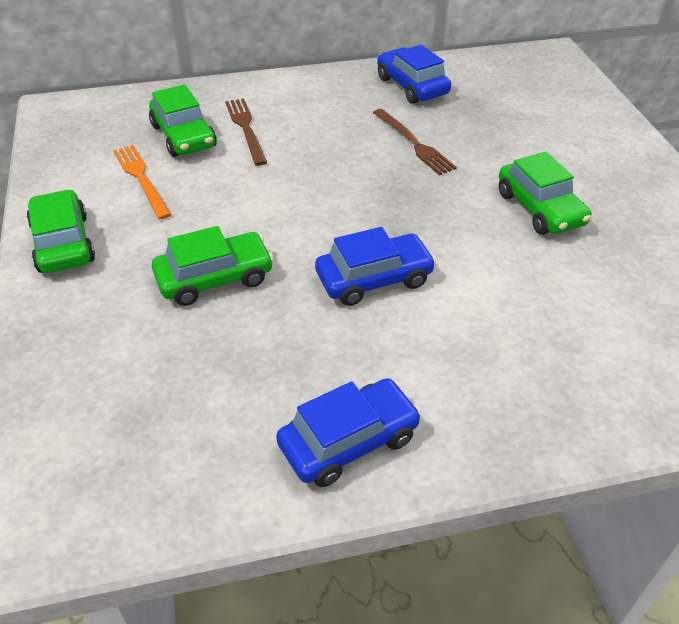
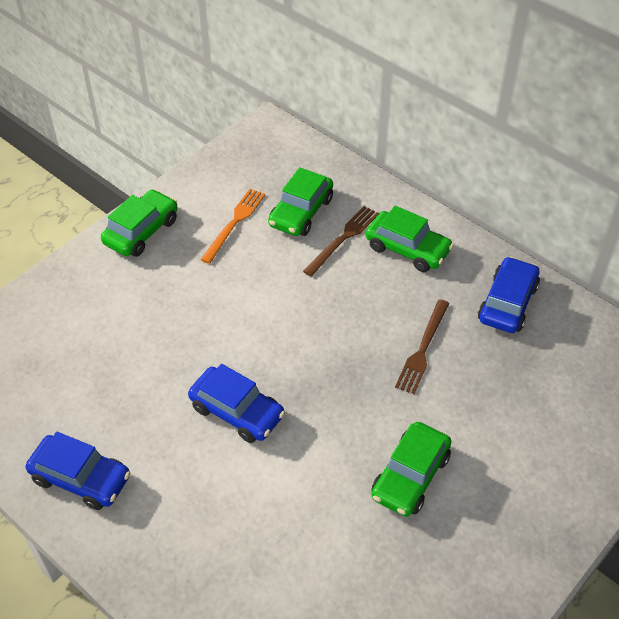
camera: 55 degrees right, 5 degrees up
(214, 278) = (169, 325): green car -> green car (407, 249)

